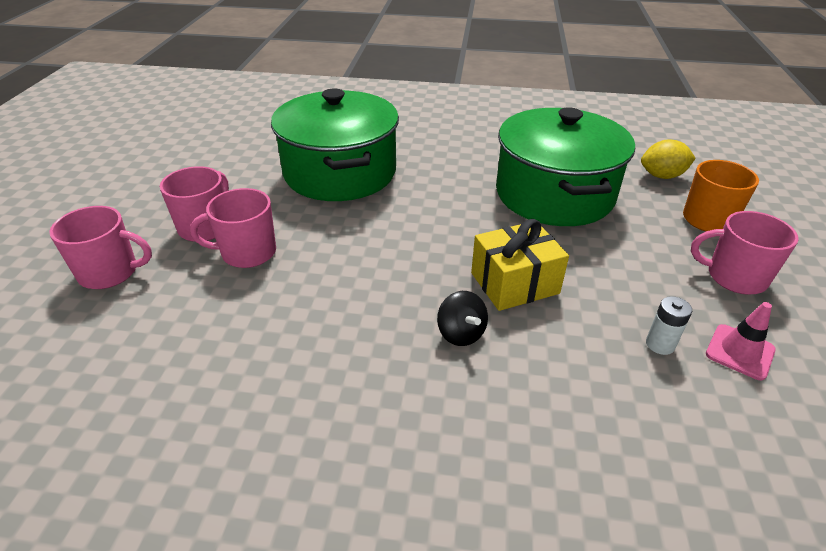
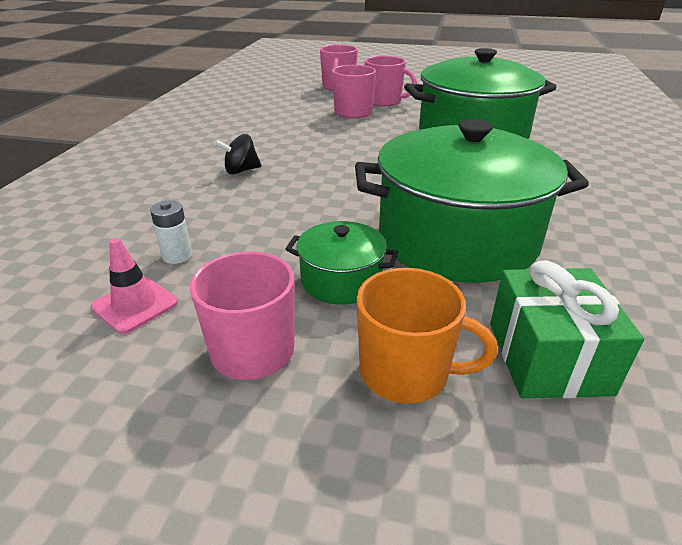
camera: 95 degrees right, 5 degrees down
(514, 283) = (292, 196): yellow gift -> none
(638, 245) = (341, 280): none -> green pot
(662, 176) = (547, 357): yellow lemon -> green gift

